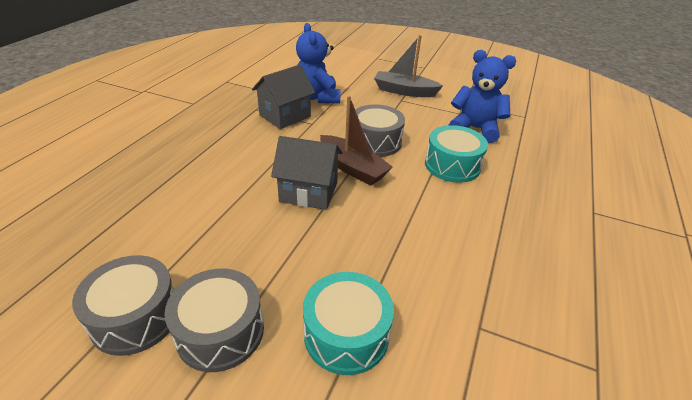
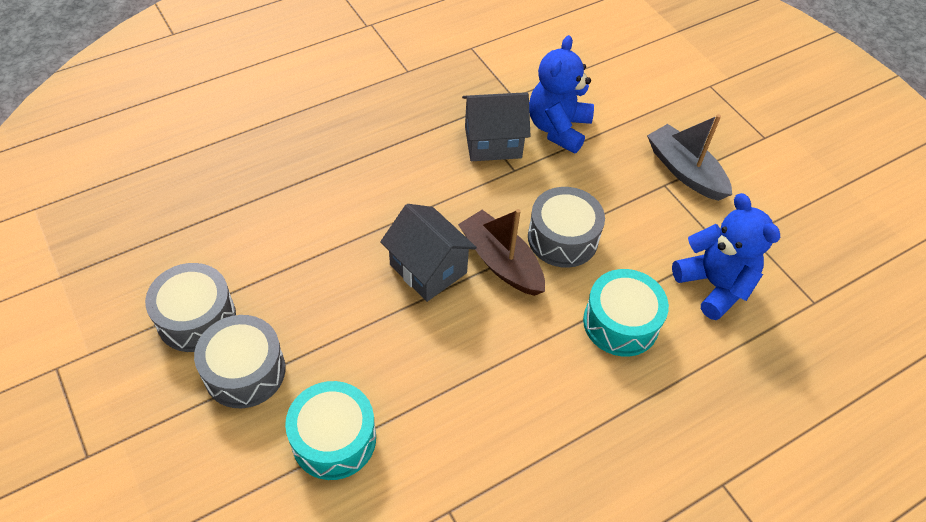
camera: 35 degrees right, 15 degrees up
(352, 168) = (501, 262): brown boat -> brown boat turned 150 degrees clockwise

